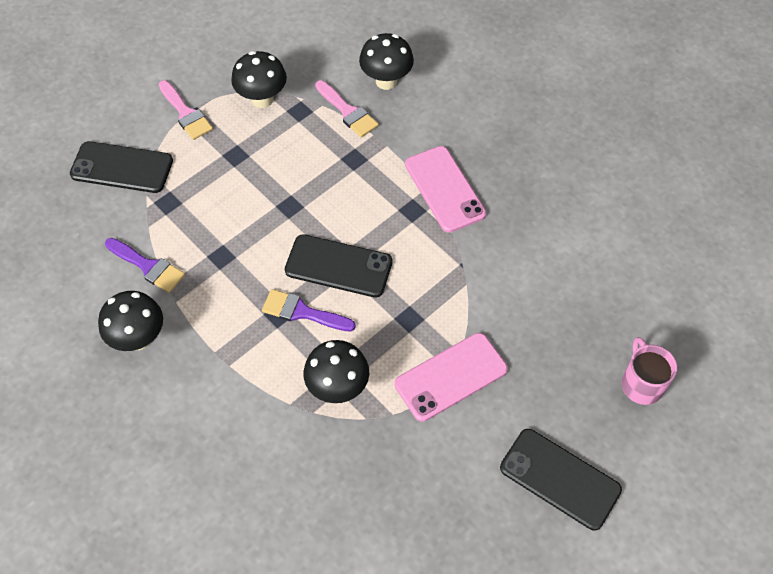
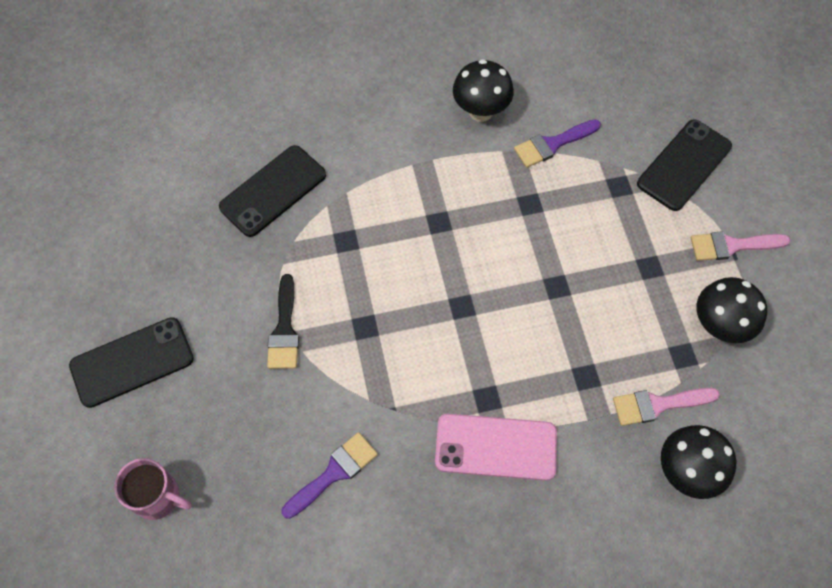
camera: 120 degrees right, 5 degrees up
(302, 312) = (429, 242): purple brush -> purple brush (334, 473)
(338, 266) = (460, 295): black phone -> black phone (273, 191)
(338, 388) = (336, 234): black mushroom -> none
(451, 376) = (284, 329): pink phone -> black brush

